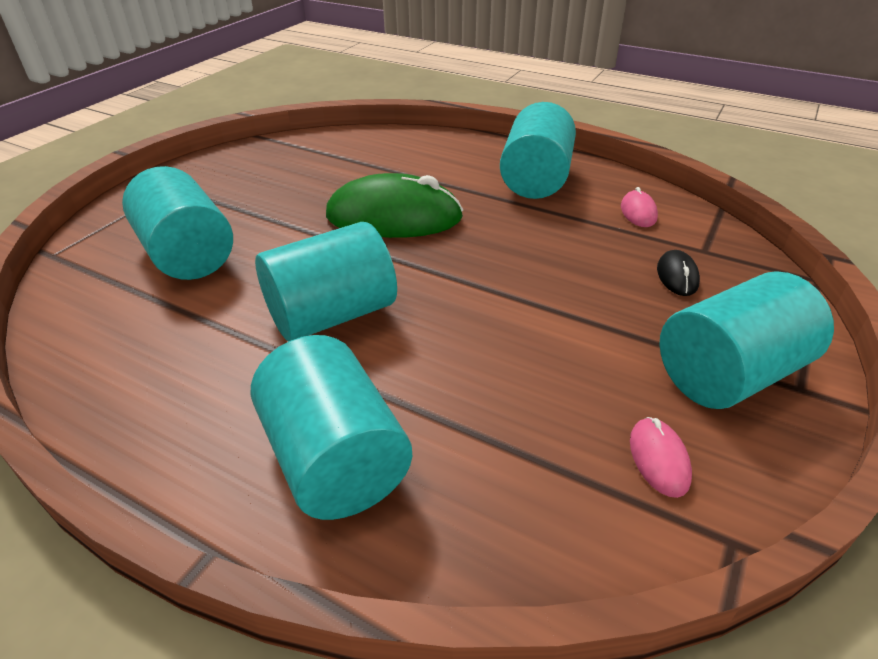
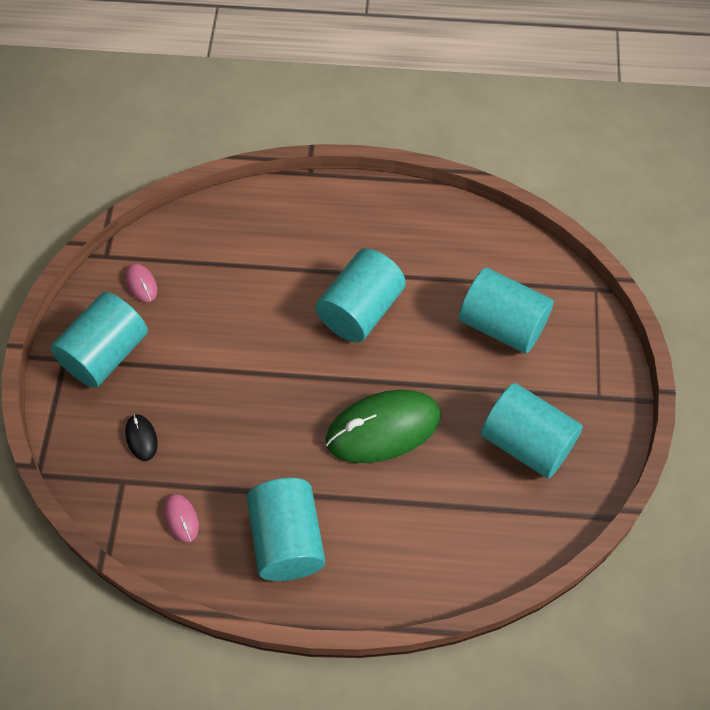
camera: 155 degrees right, 20 degrees up
(335, 459) = (297, 227): turquoise cylinder -> turquoise cylinder (527, 443)

